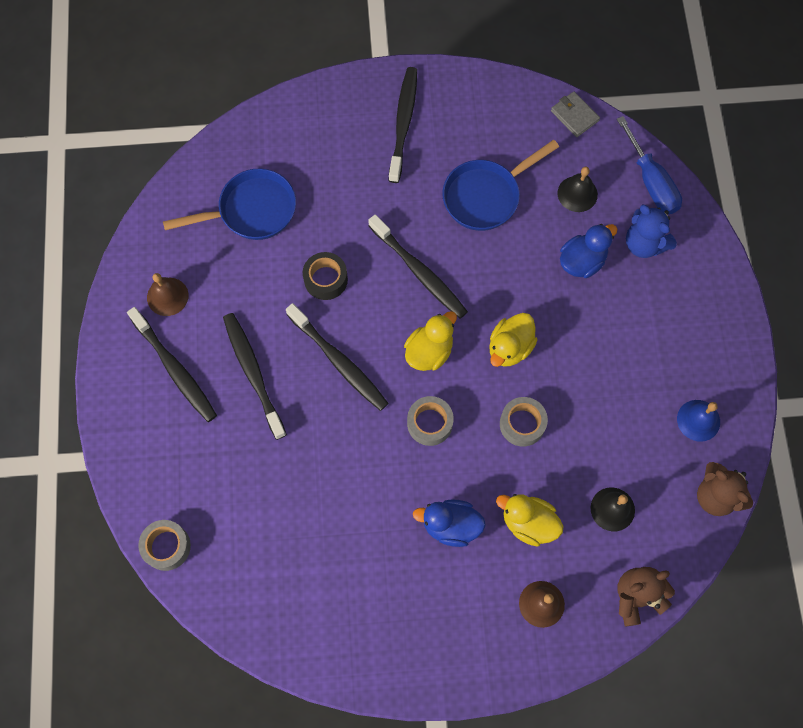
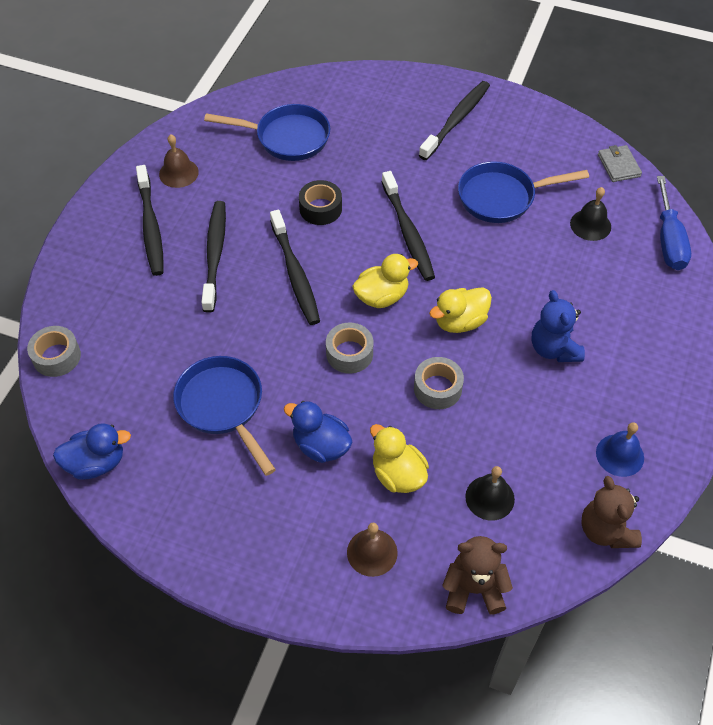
camera: 25 degrees right, 15 degrees down
(346, 527) = (223, 406): none -> blue pan
(582, 261) = (567, 279): blue duck -> blue duck (96, 463)
(644, 244) = (637, 286): blue teddy bear -> blue teddy bear (553, 349)

